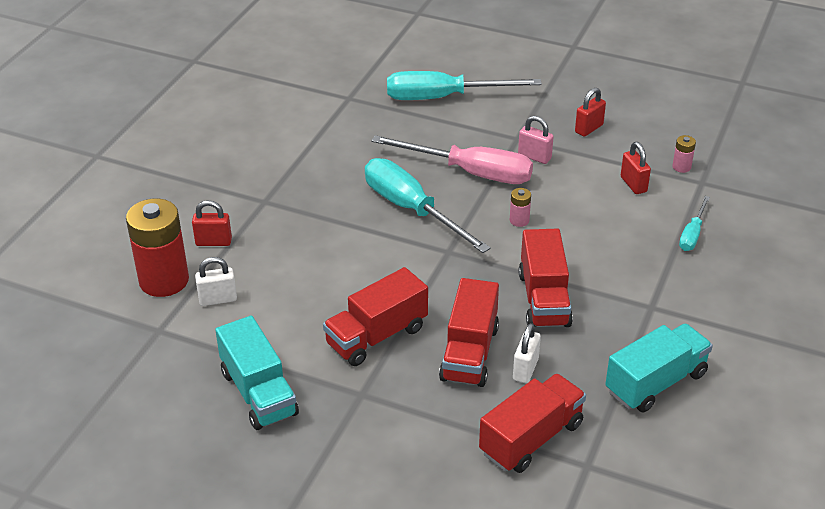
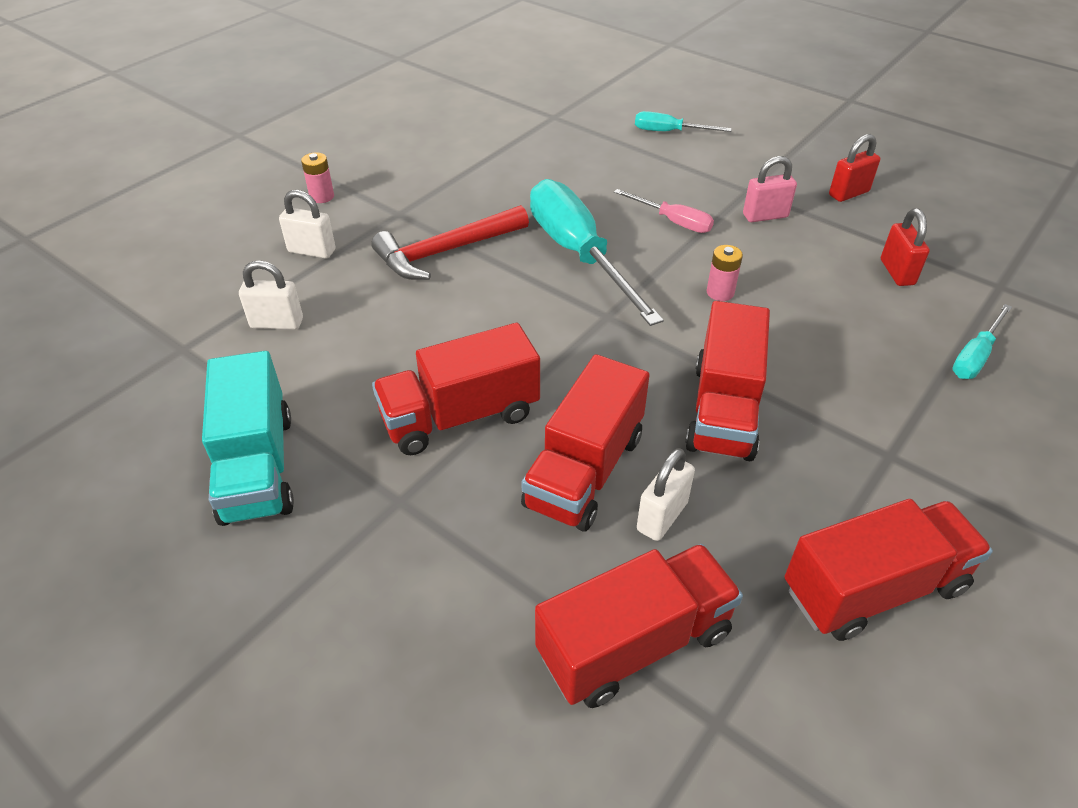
camera: 15 degrees right, 5 degrees up
(164, 280) = (225, 287): red battery -> none
(213, 242) = (312, 251): red padlock -> white padlock
(314, 225) = (445, 252): none -> red hammer
(444, 97) = (669, 132): turquoise screwdriver -> turquoise screwdriver, size x0.49
(470, 172) = (673, 221): pink screwdriver -> pink screwdriver, size x0.49
(534, 157) = (765, 216): pink padlock -> pink padlock turned 60 degrees counterclockwise
(655, 383) = (873, 588): turquoise truck -> red truck
(681, 167) = (972, 261): pink battery -> pink battery (322, 196)

